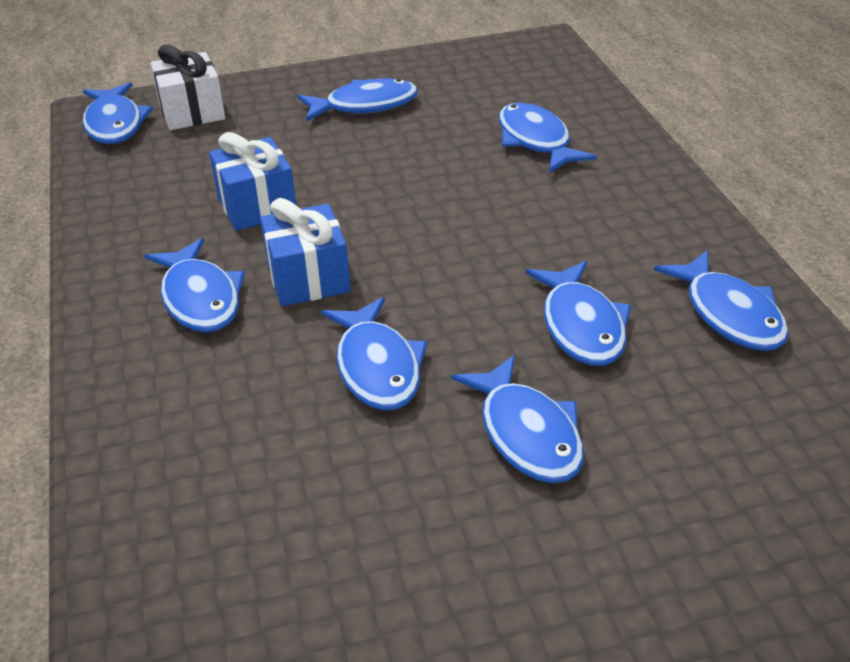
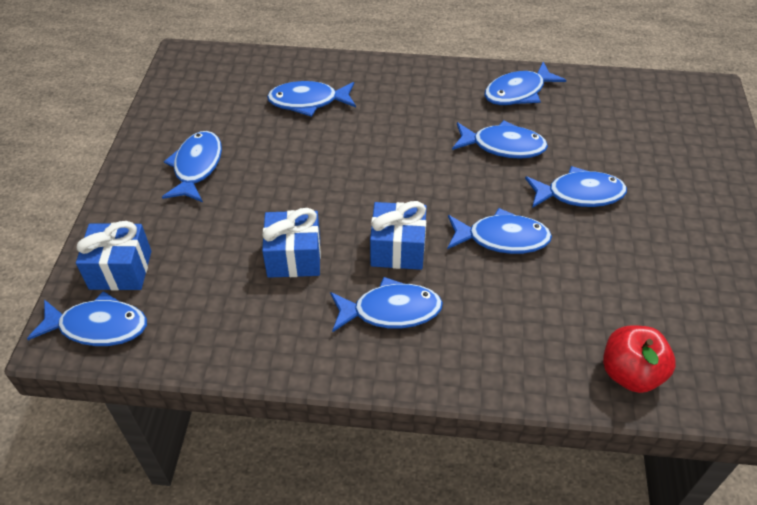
camera: 70 degrees left, 10 degrees up
(158, 562) = (630, 373): none -> red apple
(192, 112) = (120, 270): white gift -> blue gift
(729, 314) = (518, 92): blue fish -> blue fish turned 150 degrees clockwise

